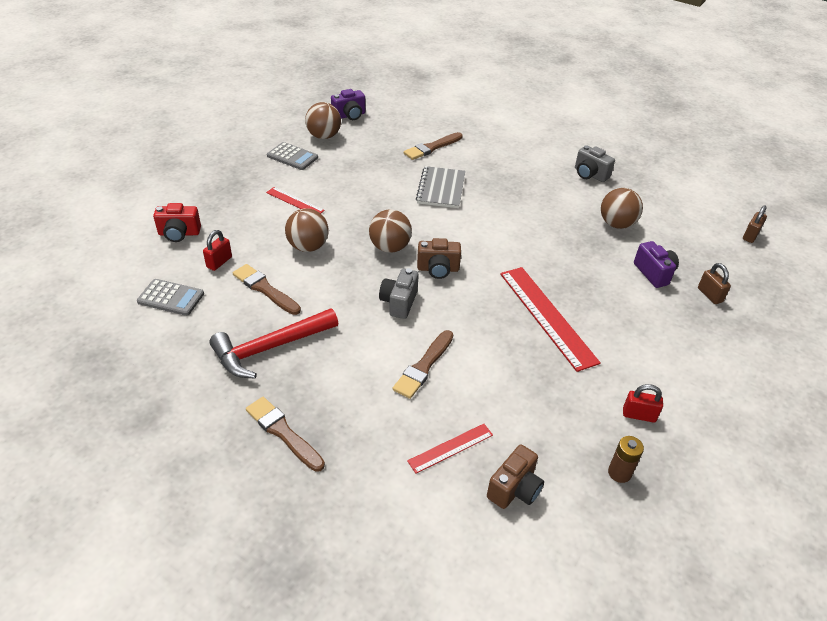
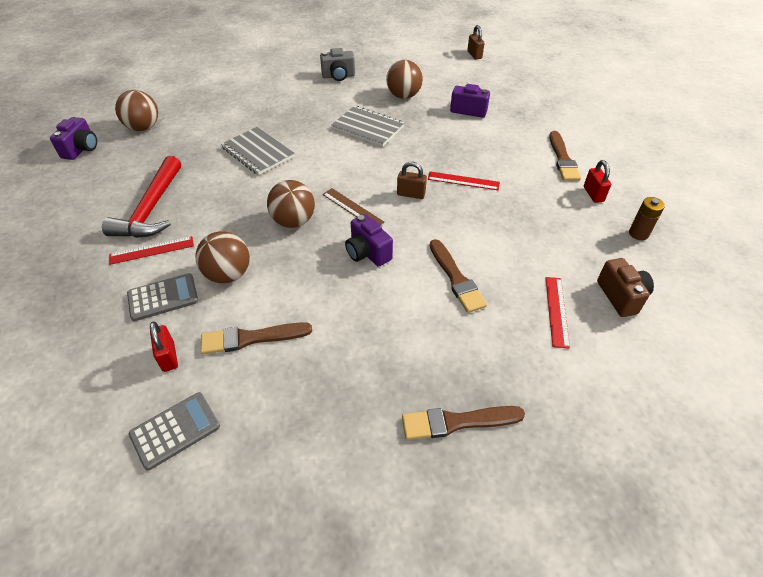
camera: 50 degrees left, 5 degrees up
(179, 233) = (78, 371): red camera -> none
(270, 348) = (338, 376): red hammer -> red hammer (151, 209)
(292, 157) = (83, 217): grey calculator -> grey calculator (163, 297)
(324, 136) = (85, 180): brown ball -> brown ball (143, 127)
(399, 302) = (367, 253): grey camera -> purple camera
(432, 147) = (199, 128): brown brush -> brown brush (562, 159)
(438, 269) = (352, 208): brown camera -> brown ruler
(544, 226) = (368, 128): none -> grey notebook
(547, 316) = (463, 181): red ruler -> red ruler, size x0.52
(639, 415) = (593, 194): red padlock -> red padlock turned 60 degrees counterclockwise
(709, 295) = (511, 101): brown padlock -> brown padlock (411, 194)

